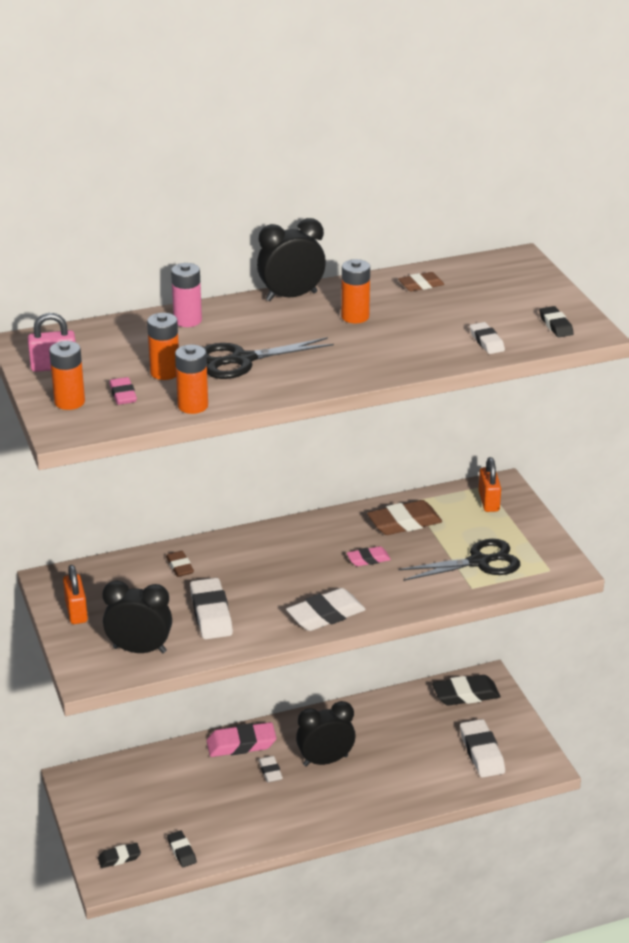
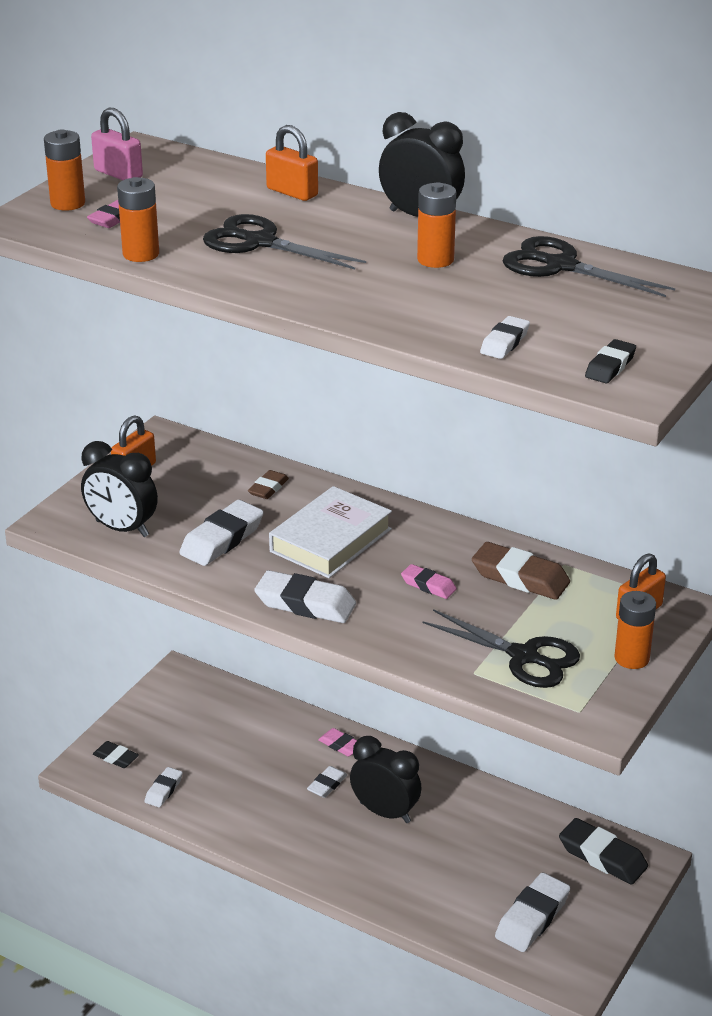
camera: 50 degrees right, 0 degrees up
(139, 650) = (122, 529): black clock -> black clock turned 150 degrees clockwise
(165, 372) = (181, 220): orange battery -> orange battery (631, 658)
(181, 851) = (163, 790): black eraser -> white eraser
(187, 320) = (292, 192): pink battery -> orange padlock
(241, 744) = (340, 745): pink eraser -> pink eraser, size x0.57
(272, 571) = (330, 540): none -> white book
(421, 285) = (561, 266): brown eraser -> black scissors

